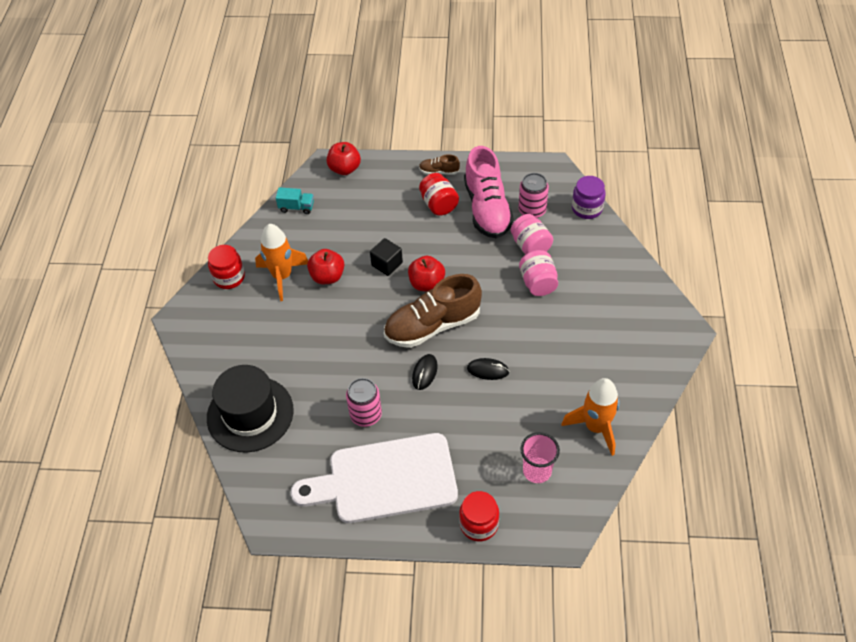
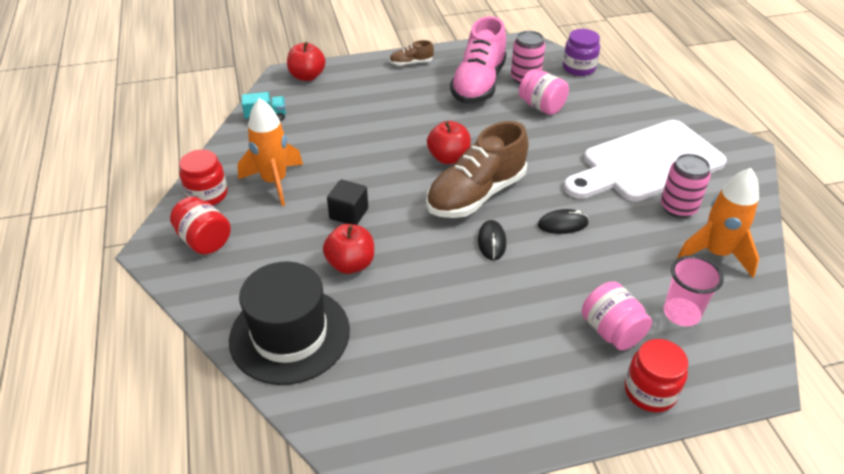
camera: 20 degrees left, 10 degrees down
(327, 276) = (330, 172): red apple -> red apple (351, 264)
(366, 415) = (443, 301): pink can -> pink can (678, 207)
(385, 479) = (503, 369): white cutting board -> white cutting board (646, 163)
(387, 264) = (394, 148): black cube -> black cube (349, 214)
(439, 204) = (425, 89): red jar -> red jar (204, 240)
(487, 209) = (478, 84): pink shoe -> pink shoe turned 45 degrees clockwise
(538, 283) = (568, 135): pink jar -> pink jar (611, 331)

